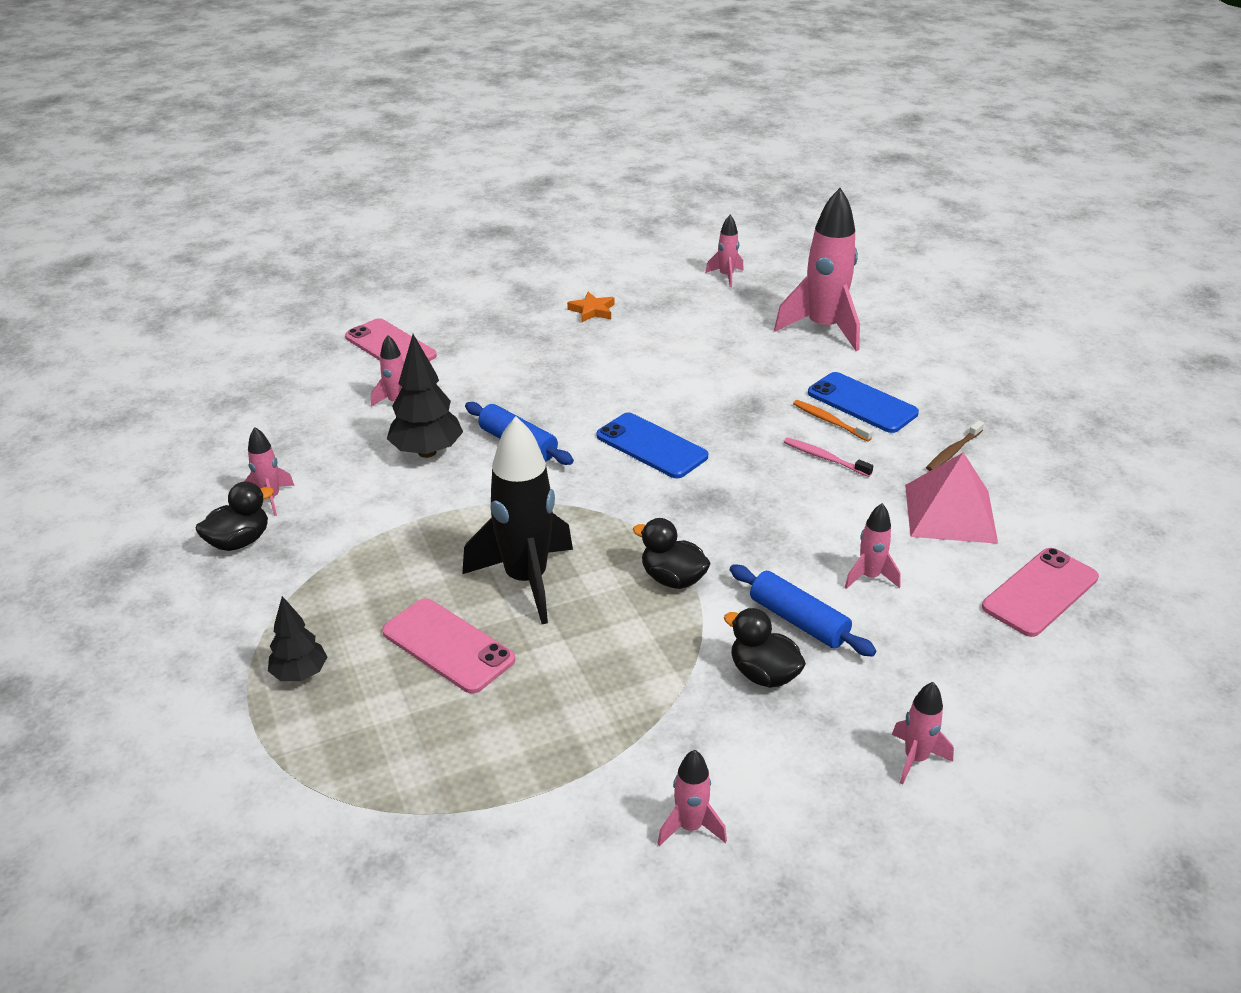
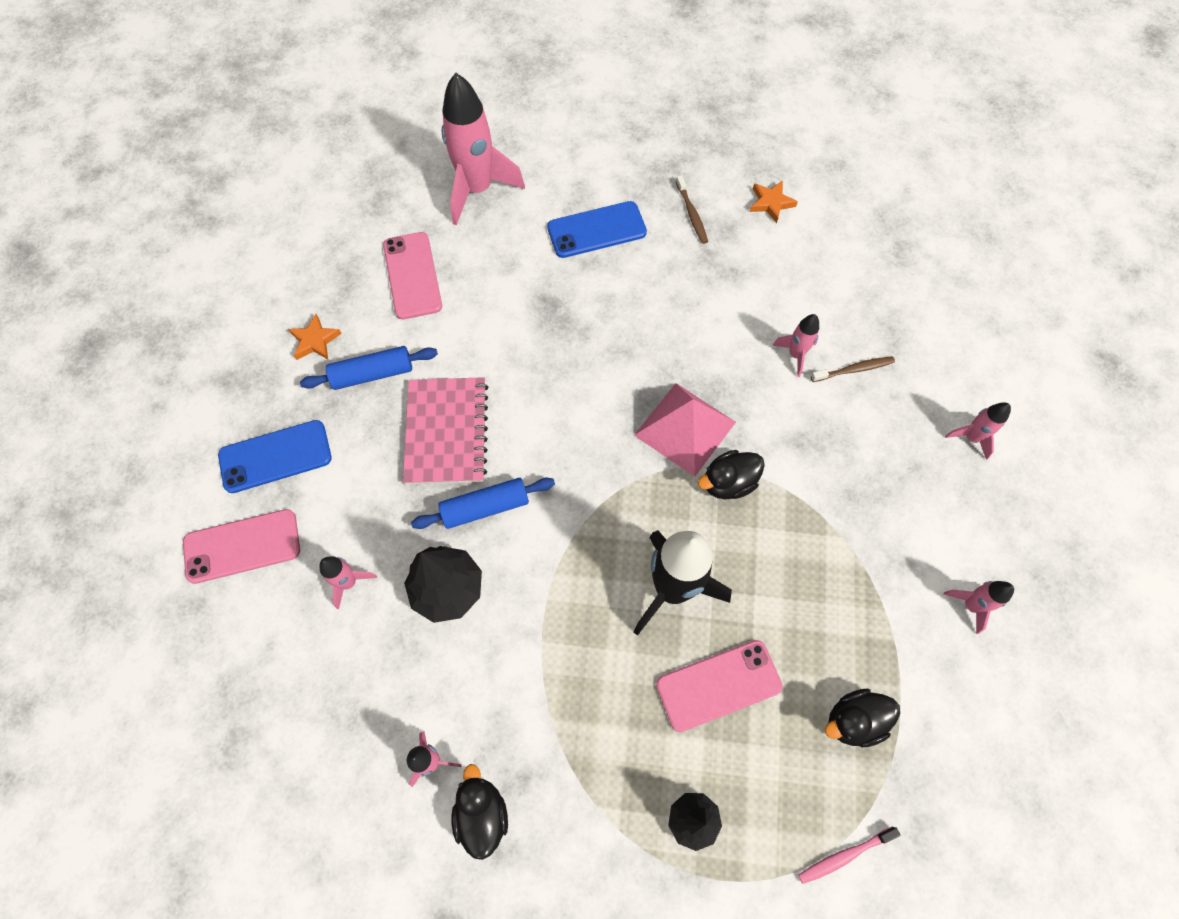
camera: 60 degrees left, 30 degrees up
(570, 399) = (446, 432): none -> pink notebook
(651, 446) = (556, 407): blue phone -> blue phone (275, 457)
(726, 276) = (341, 206): pink rocket -> none
(763, 674) = (856, 480): black duck -> black duck (854, 720)
(798, 621) = (816, 427): blue rolling pin -> blue rolling pin (372, 374)
(825, 458) = (648, 297): pink toothbrush -> pink toothbrush (844, 855)
(829, 421) = (605, 265): orange toothbrush -> none
(900, 627) = (854, 370): none -> brown toothbrush
(950, 513) = (757, 263): pink pyramid -> pink pyramid (684, 428)
(1035, 498) = (771, 203): none -> orange star
(1040, 592) = (862, 268): pink phone -> pink phone (412, 276)

